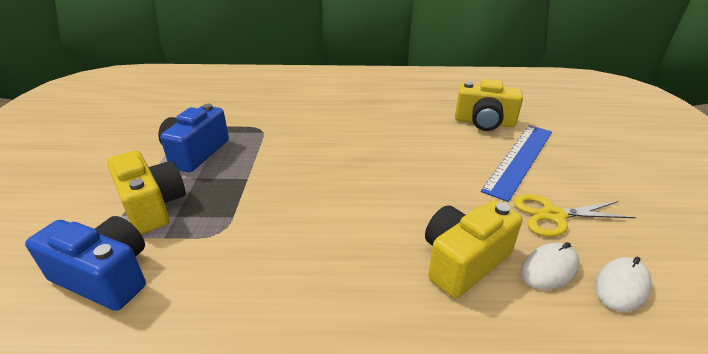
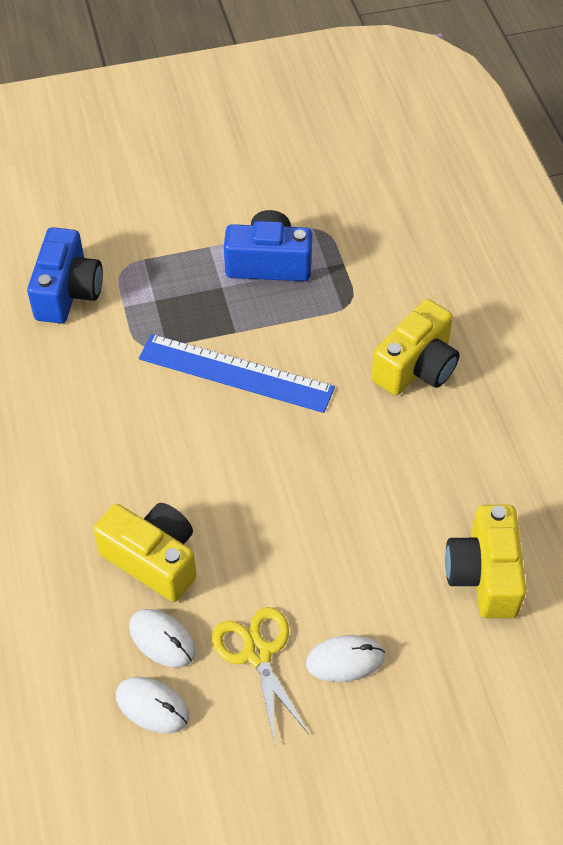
camera: 75 degrees right, 20 degrees up
(152, 206) = (163, 275): yellow camera -> yellow camera (416, 367)
(520, 159) = (382, 622): blue ruler -> blue ruler (235, 373)
(552, 178) = (345, 660): none -> white mouse

